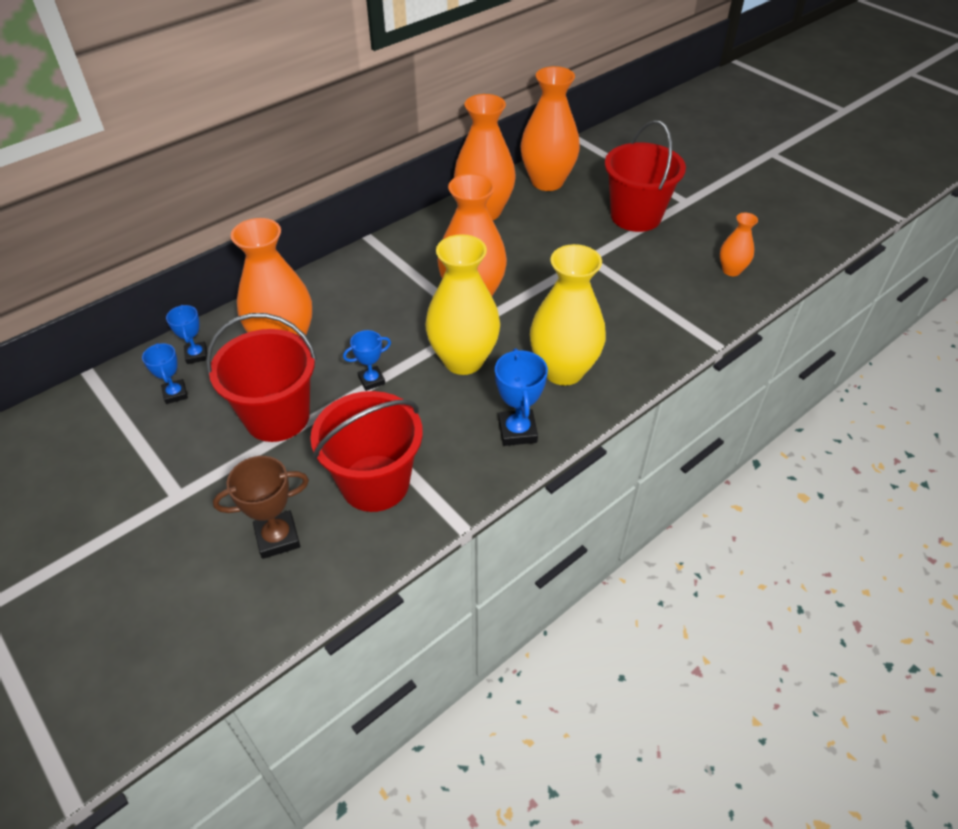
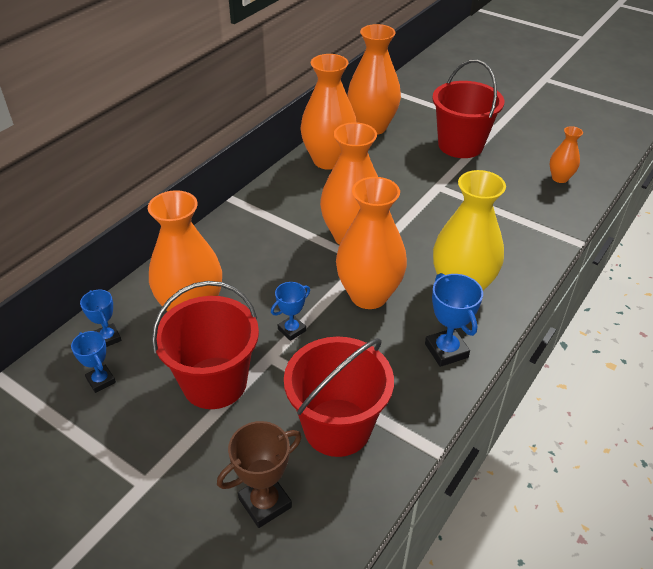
camera: 15 degrees left, 5 degrees down
(463, 360) = (369, 295): yellow vase -> orange vase

